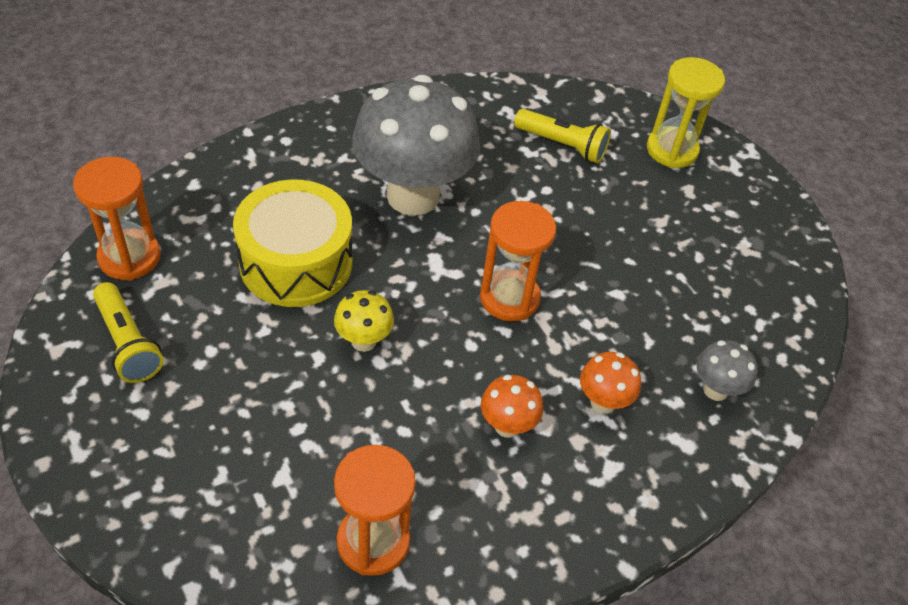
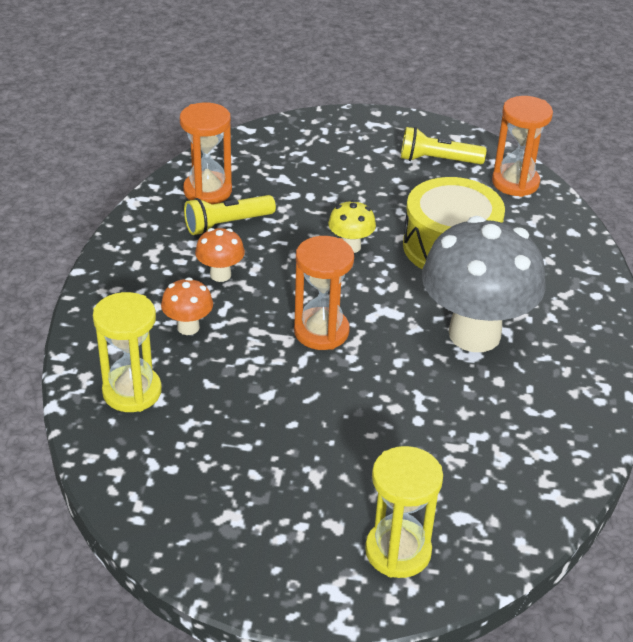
camera: 130 degrees right, 10 degrees down
(562, 145) = (468, 466): yellow flashlight -> yellow flashlight (227, 224)
(715, 390) = (132, 392): grey mushroom -> yellow hourglass

